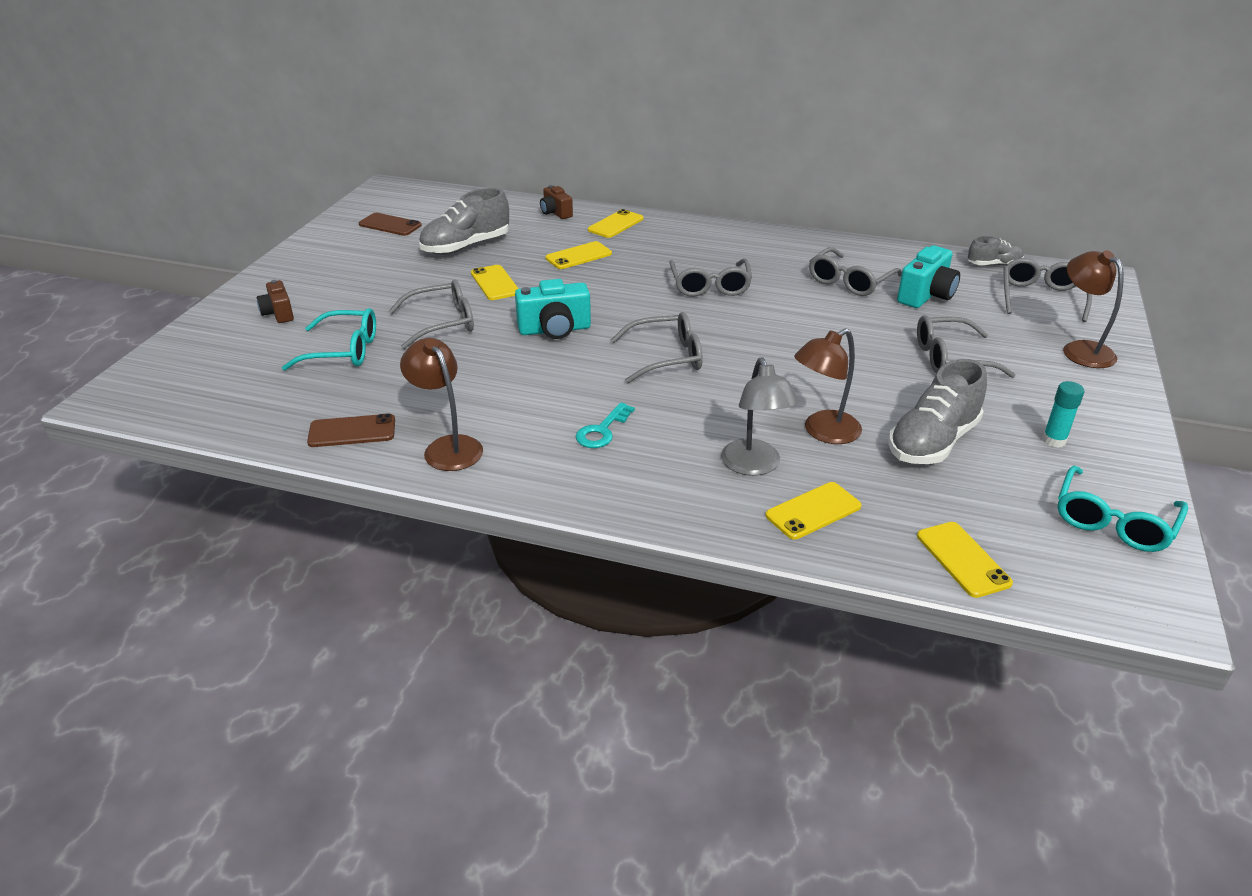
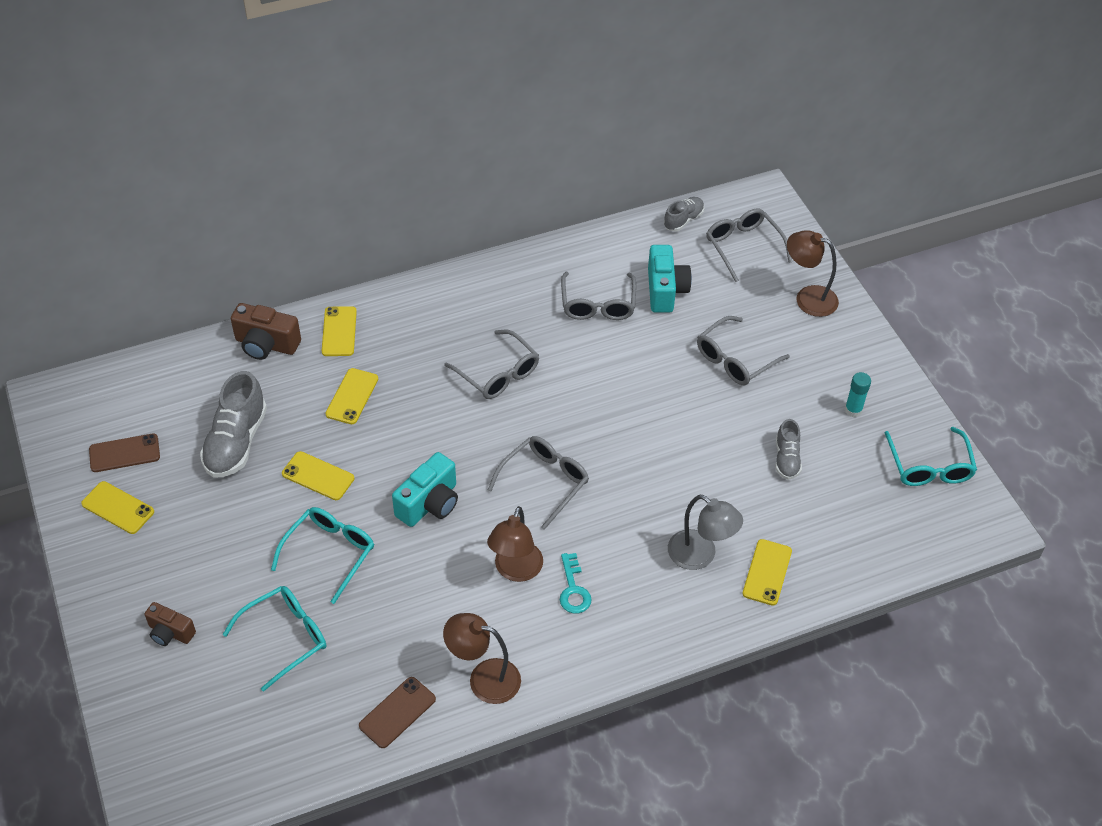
camera: 40 degrees left, 15 degrees up
(442, 323) = (330, 553): grey glasses -> turquoise glasses
(555, 213) = (266, 344): brown camera -> brown camera, size x1.57
(823, 432) = (715, 493): brown lamp -> brown lamp (515, 570)
(932, 442) = (786, 459): grey shoe -> grey shoe, size x0.56
(963, 559) = (875, 555): yellow phone -> yellow phone (118, 508)

